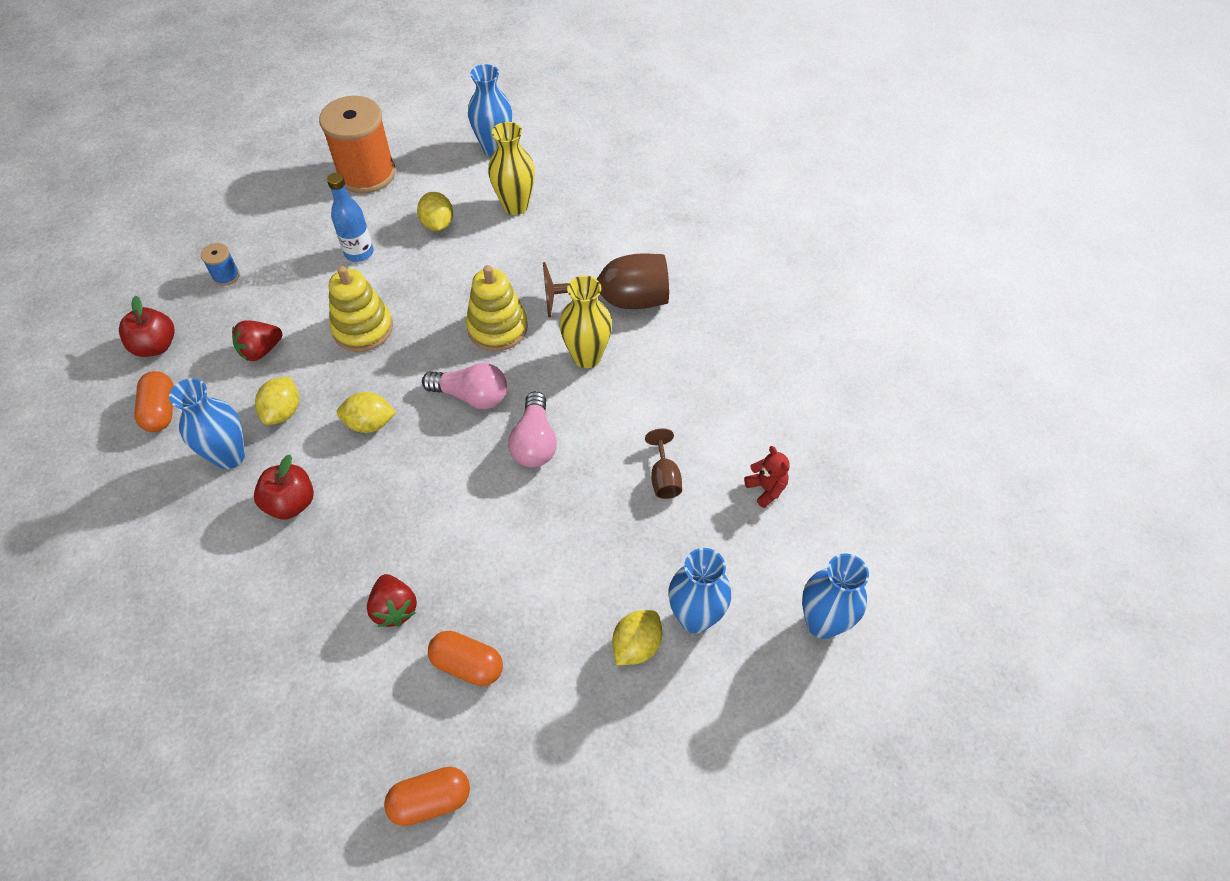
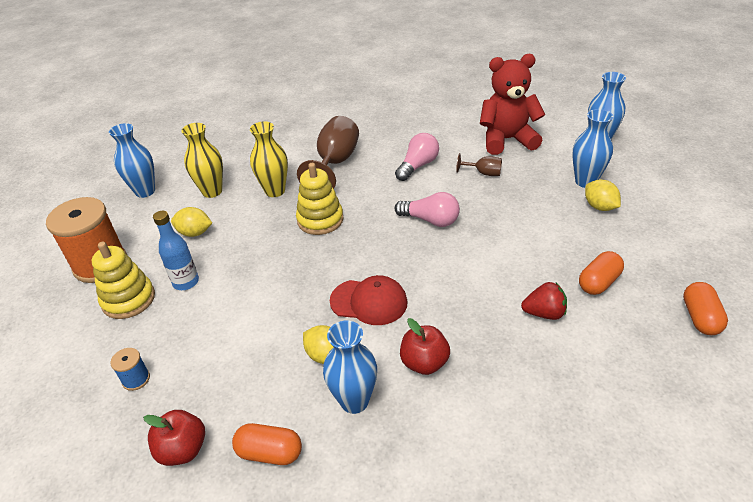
camera: 65 degrees left, 15 degrees down
(261, 350) = (247, 363): red strawberry -> none
(363, 328) = (269, 292): yellow stacking toy -> yellow stacking toy (128, 299)
(370, 423) = (369, 302): yellow lemon -> red cap
(471, 396) = (374, 243): pink light bulb -> pink light bulb (418, 166)
(587, 357) = (372, 185): yellow vase -> yellow vase (275, 191)
(766, 489) = (507, 140): red teddy bear -> red teddy bear, size x2.38

